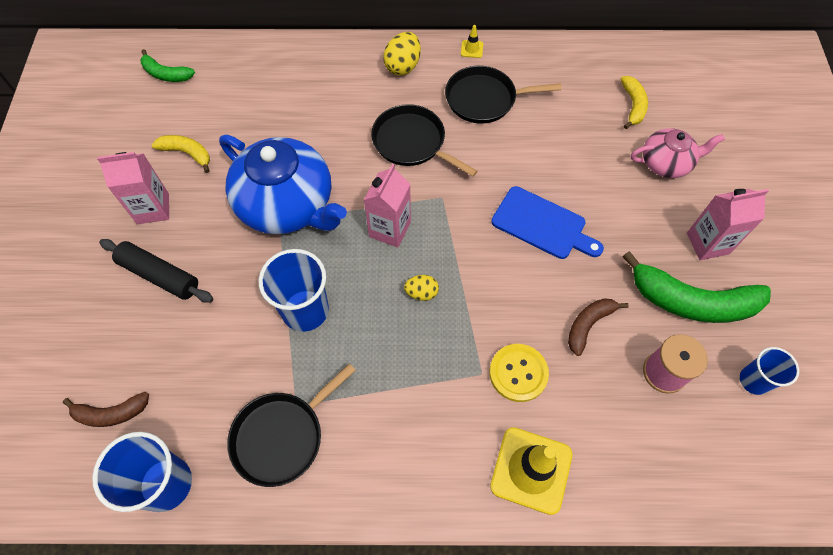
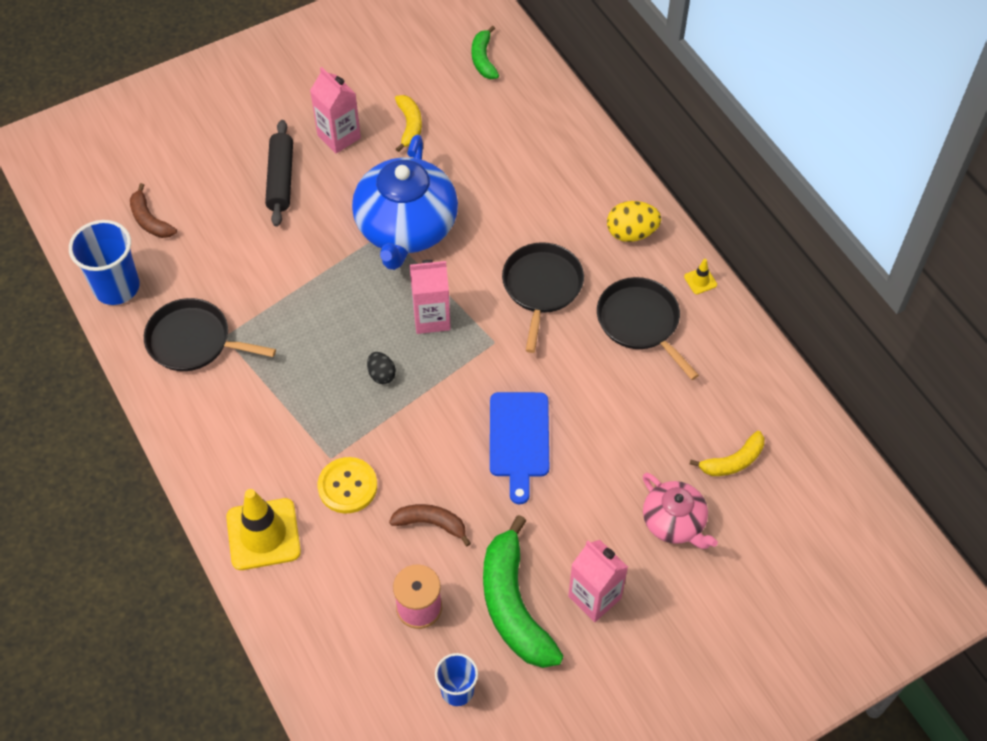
camera: 60 degrees right, 5 degrees down
(305, 310) = (311, 297): blue cup -> none
(421, 293) = (381, 374): yellow egg -> black egg

